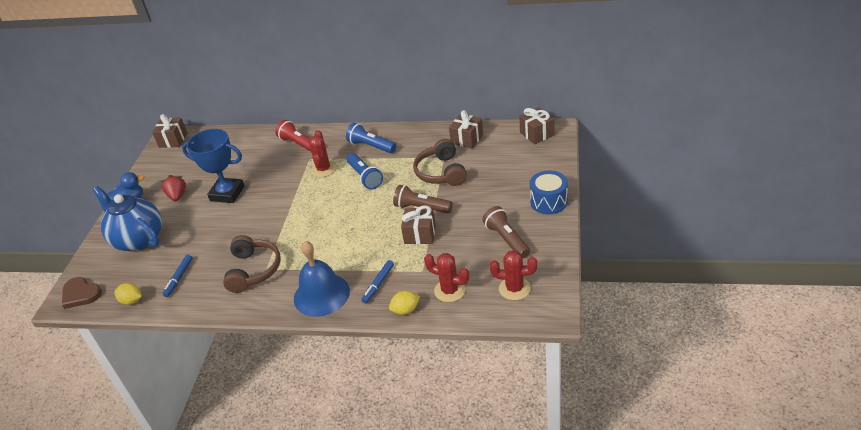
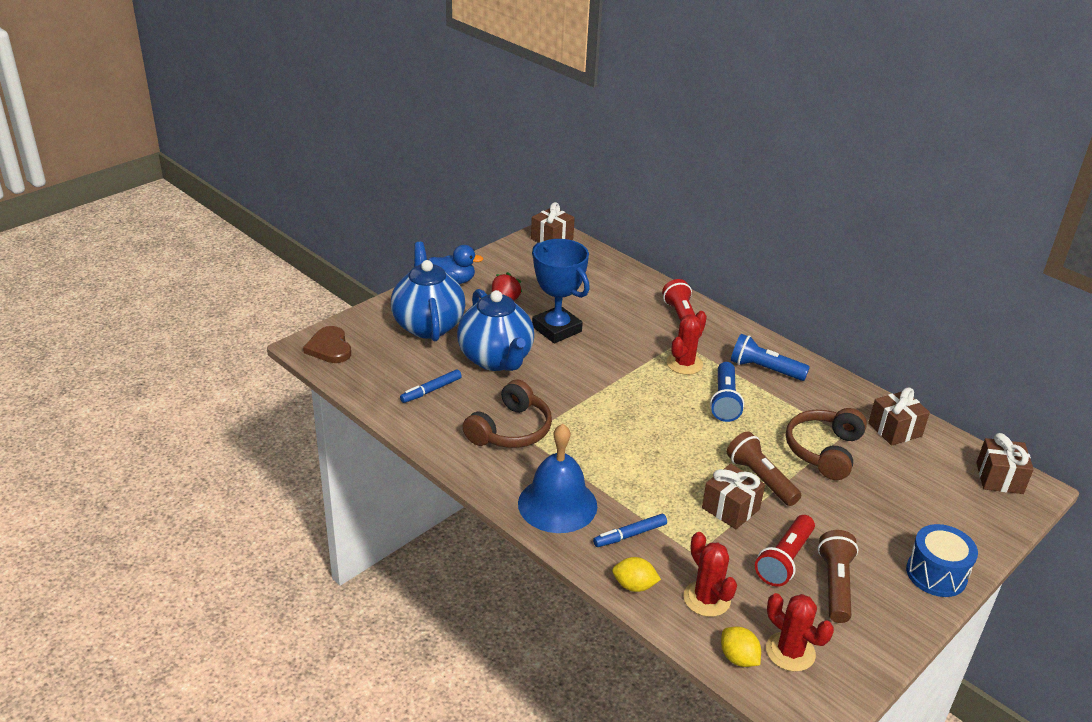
camera: 30 degrees right, 5 degrees down
(132, 301) = (368, 385): yellow lemon -> yellow lemon (738, 658)
(205, 234) = (496, 359): none -> blue teapot
(371, 146) = (764, 369): blue flashlight -> blue flashlight turned 45 degrees counterclockwise
(471, 243) = (784, 560): none -> red flashlight

